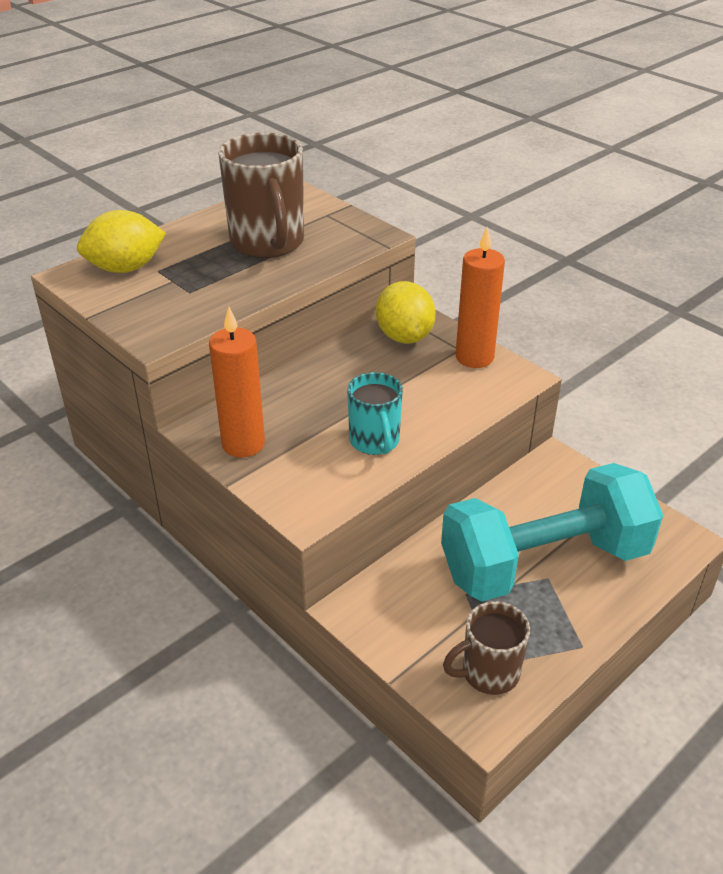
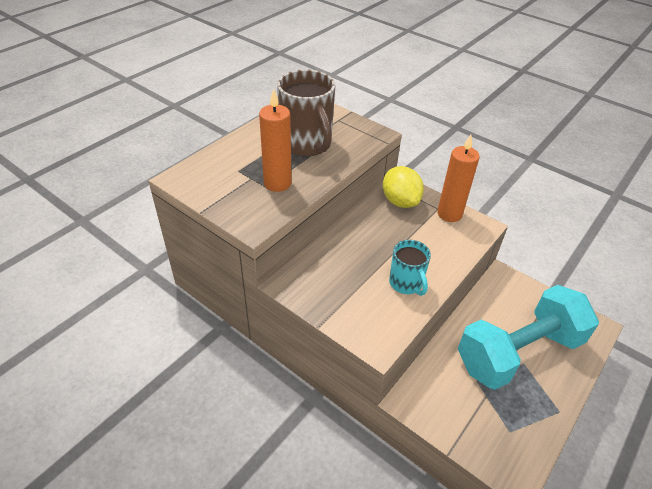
camera: 10 degrees left, 5 degrees up
(125, 268) = (215, 170): yellow lemon -> none
(243, 444) = (320, 293): orange candle -> orange candle (277, 183)
(488, 673) = (508, 439): brown mug -> none

